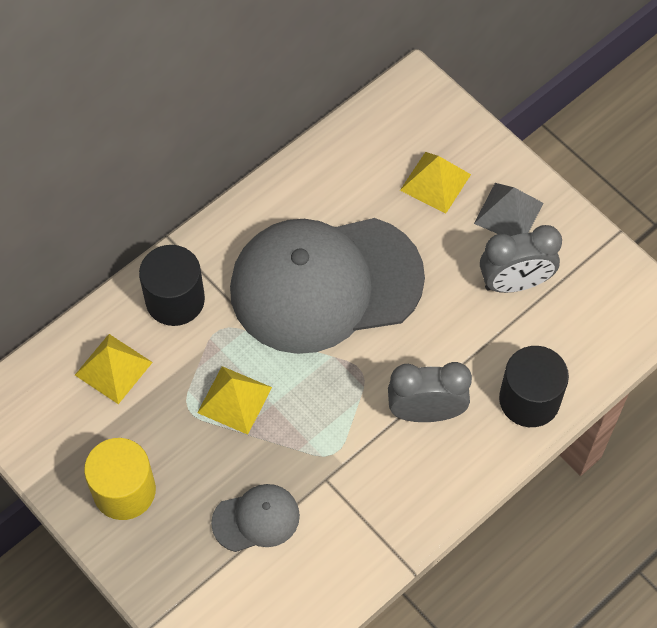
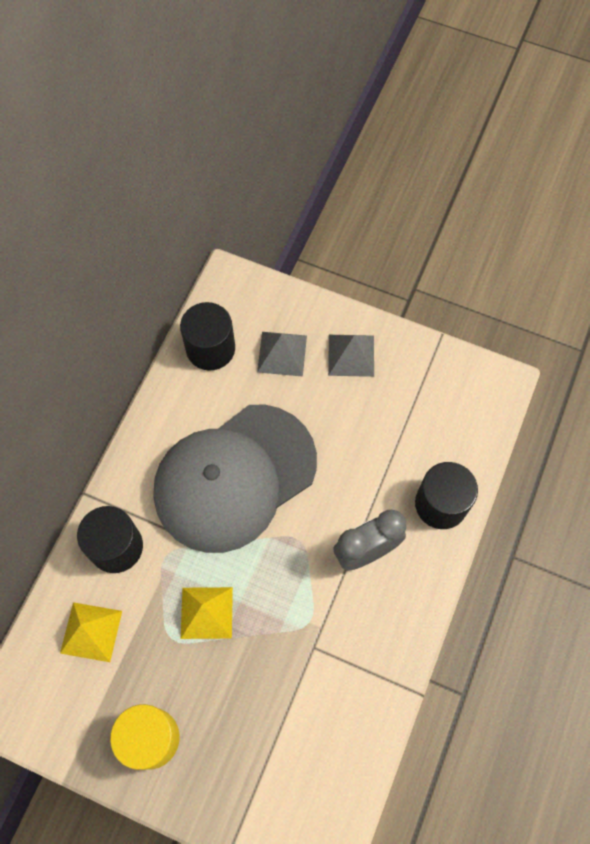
camera: 25 degrees left, 5 degrees up
(256, 519) = (273, 710): grey cap -> none
(362, 147) = (210, 348): none -> black cylinder
(435, 182) = (282, 353): yellow pyramid -> grey pyramid
(515, 283) = (383, 411): grey clock -> none

